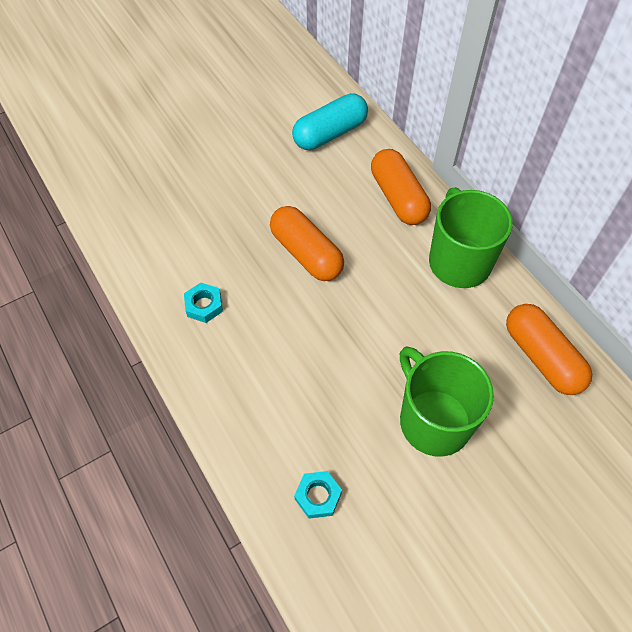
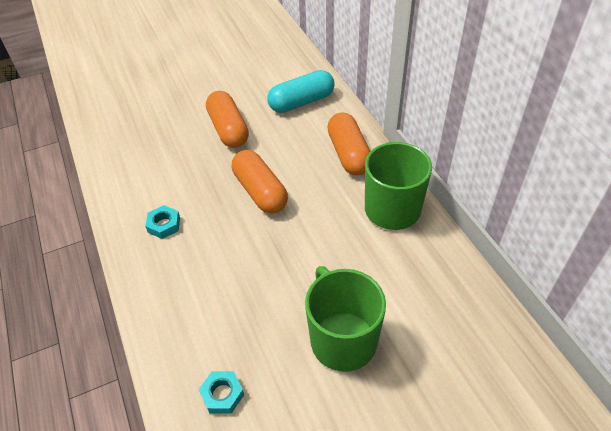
camera: 10 degrees right, 10 degrees down
(541, 357) = (453, 295): orange capsule -> orange capsule (228, 129)

